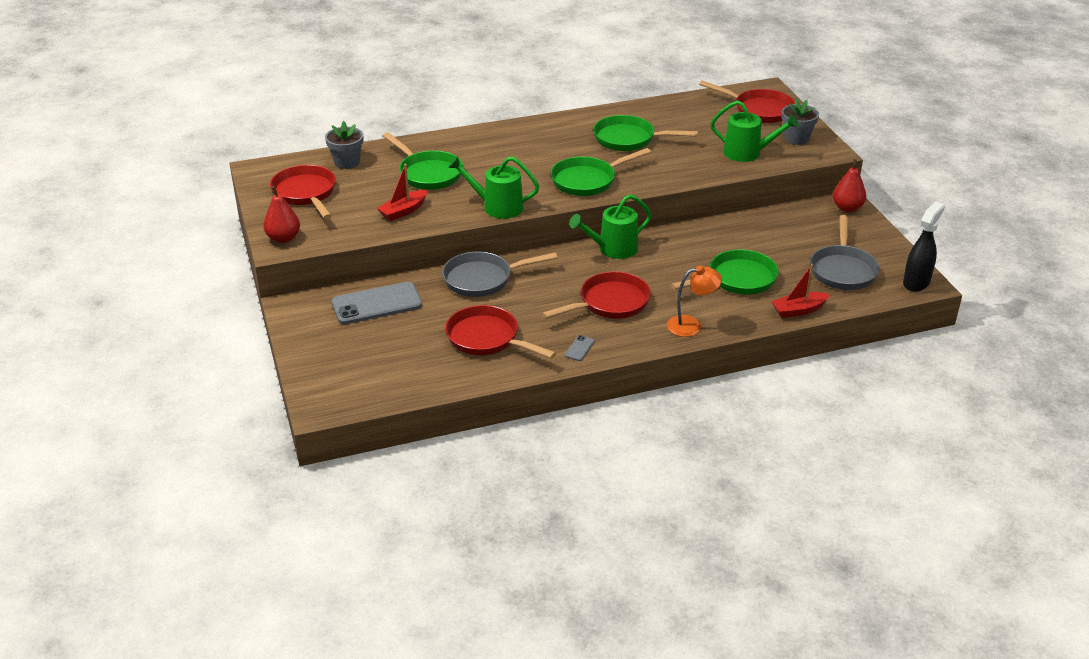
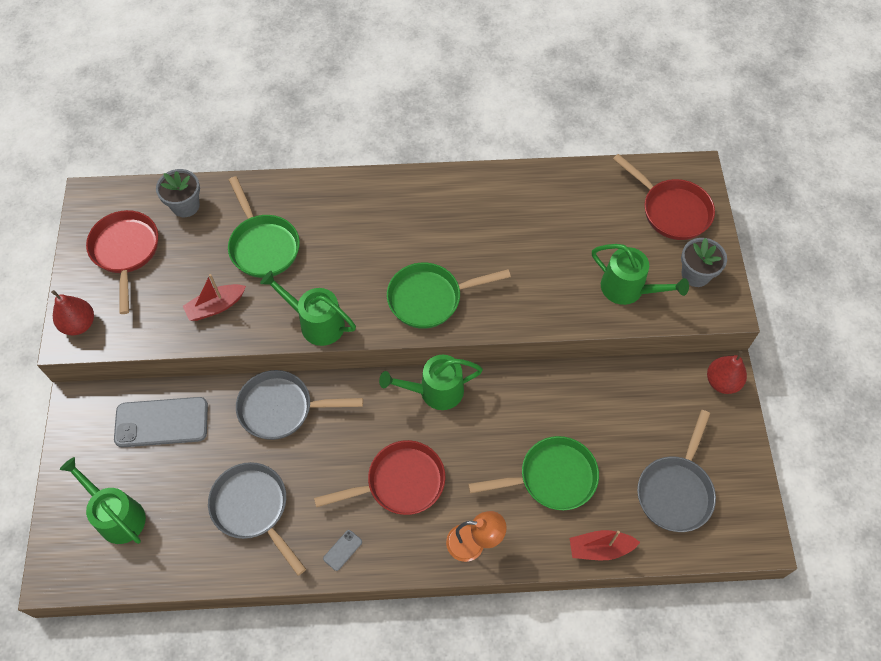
camera: 15 degrees right, 25 degrees up
(362, 363) = (117, 515): none -> green watering can
(487, 338) = (253, 508): red pan -> grey pan
(628, 139) = (502, 232): green pan -> none
(916, 282) = (752, 534): black spray bottle -> none

